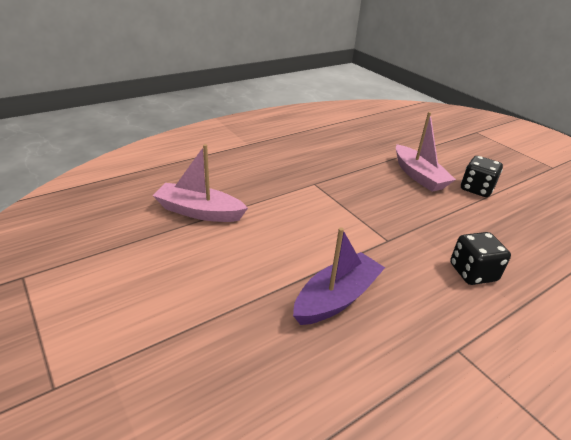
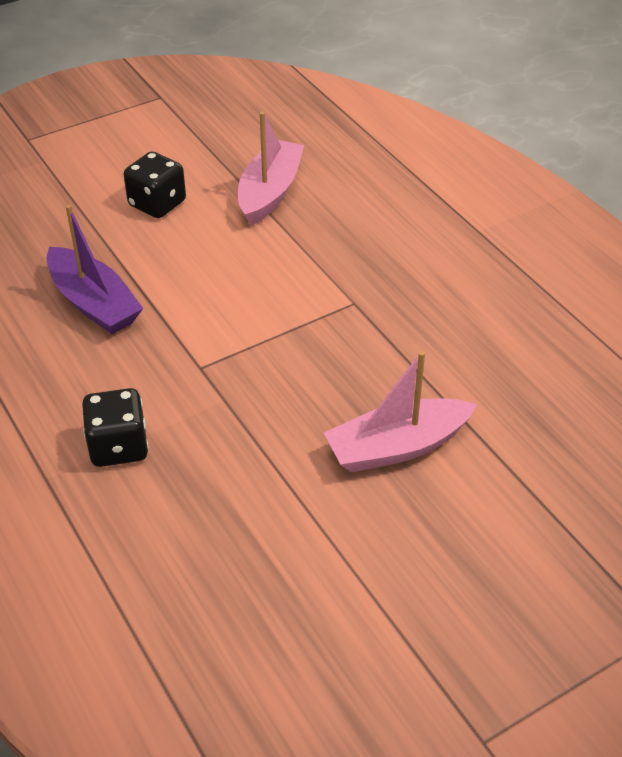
camera: 95 degrees right, 10 degrees up
(476, 189) = (356, 529): black dice -> black dice (157, 204)

